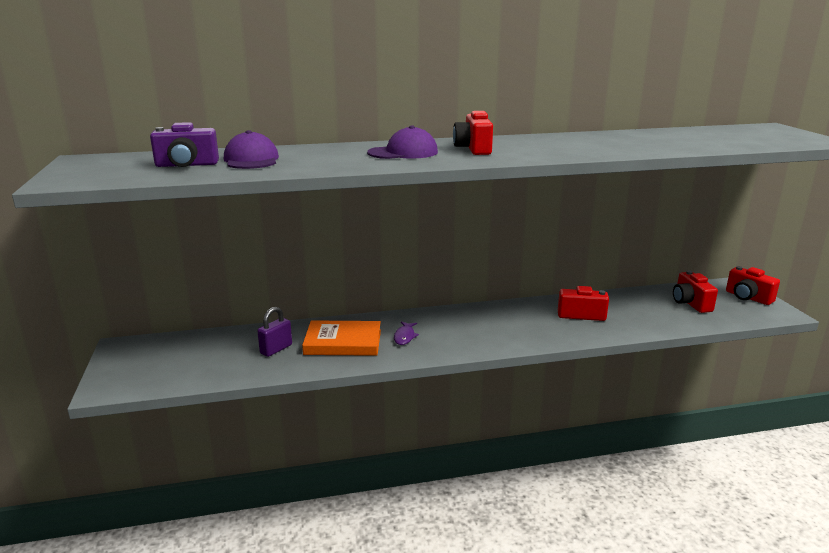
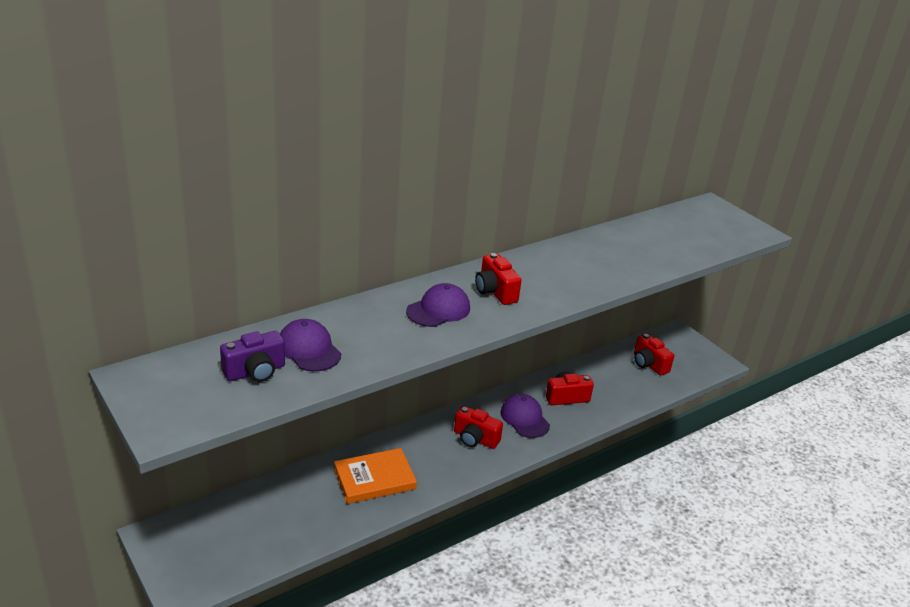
camera: 25 degrees left, 10 degrees up
(276, 349) = (316, 502): purple padlock -> none
(405, 336) = (427, 459): purple fish -> none
(525, 323) = (524, 418): none -> purple cap
(748, 297) = (690, 348): red camera -> red camera (475, 439)

